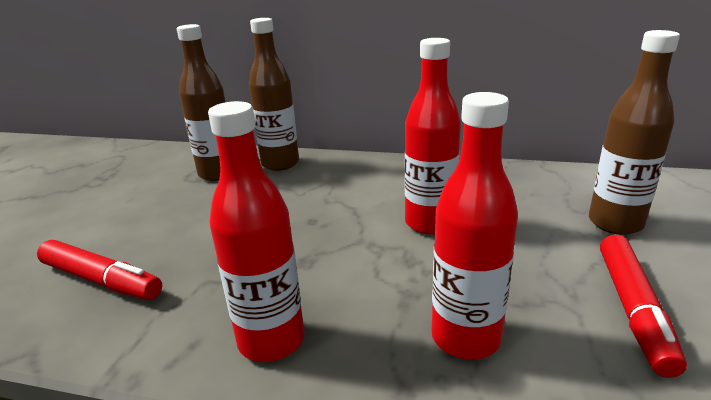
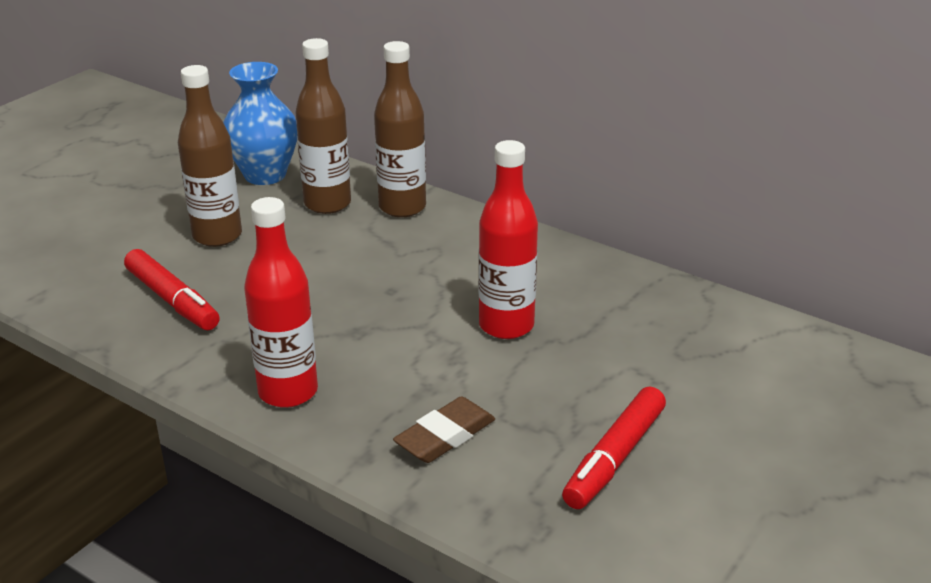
camera: 20 degrees right, 5 degrees up
(154, 166) = (265, 175): none -> blue vase
(465, 338) = (445, 436): red bottle -> brown eraser
(615, 223) = (701, 379): brown bottle -> brown bottle (217, 236)

